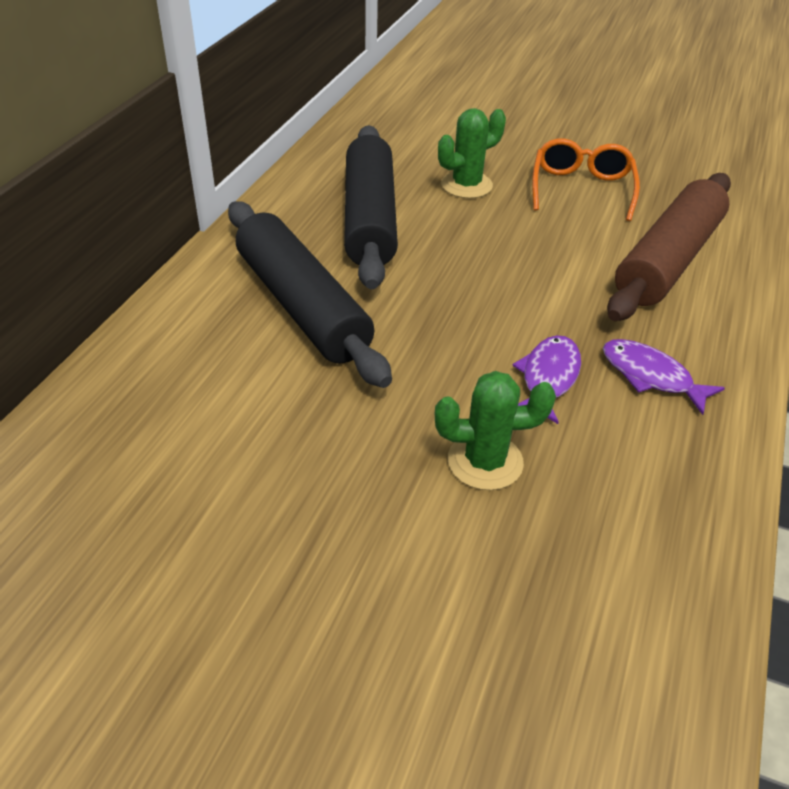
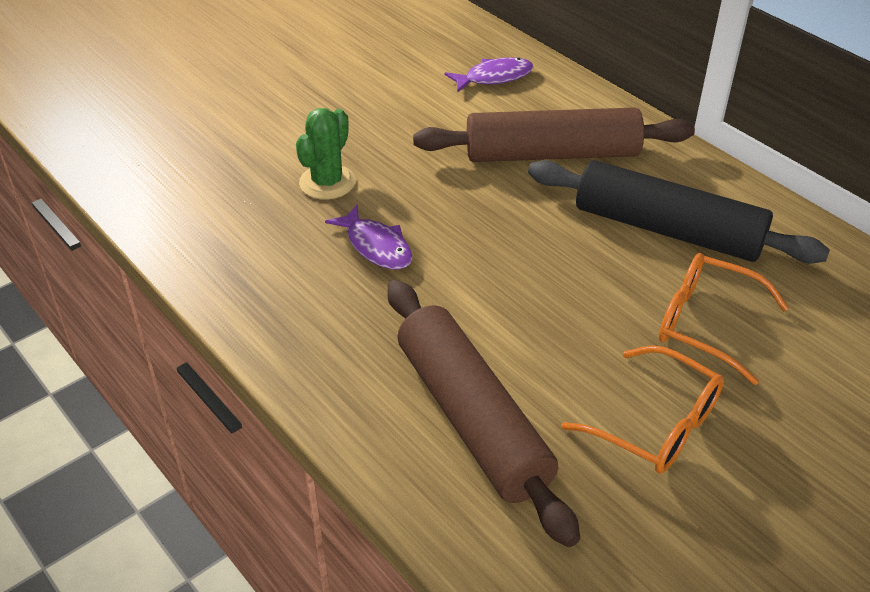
camera: 120 degrees right, 0 degrees up
(302, 306) = (552, 154): black rolling pin -> brown rolling pin
(466, 185) = (706, 324): green cactus -> orange glasses
(650, 376) = (331, 305): purple fish -> purple fish (494, 77)

